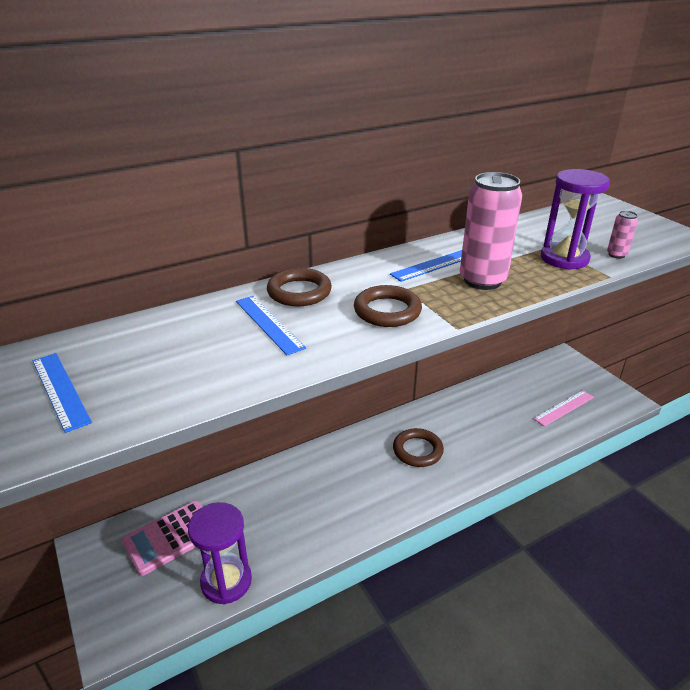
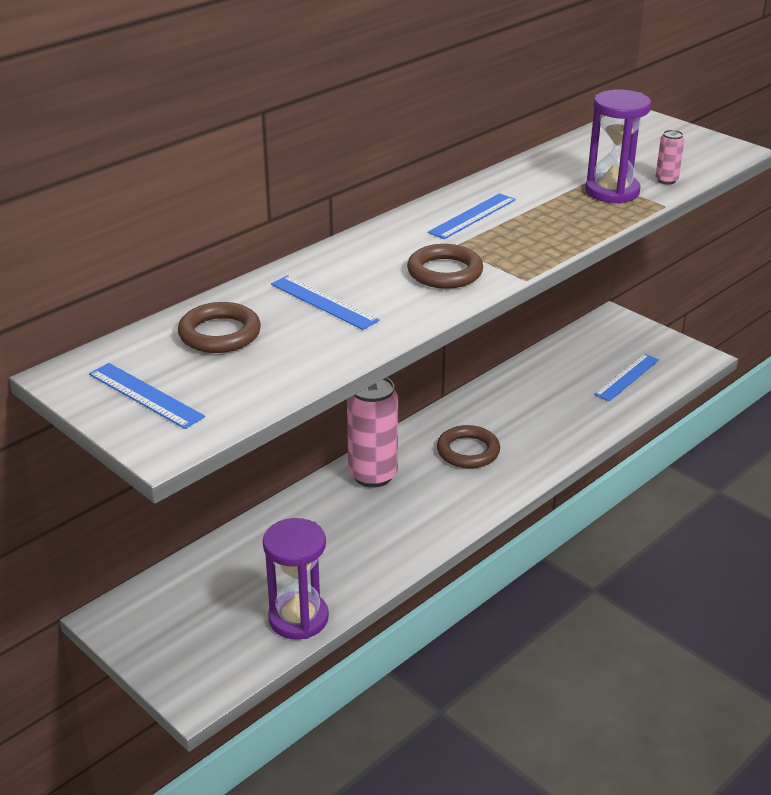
camera: 15 degrees left, 0 degrees up
(171, 537) = (208, 590): pink calculator -> none
(299, 292) = (336, 265): brown ring -> brown ring (220, 334)
(482, 280) = (532, 227): pink can -> pink can (373, 475)
(564, 408) = (627, 377): pink ruler -> blue ruler

